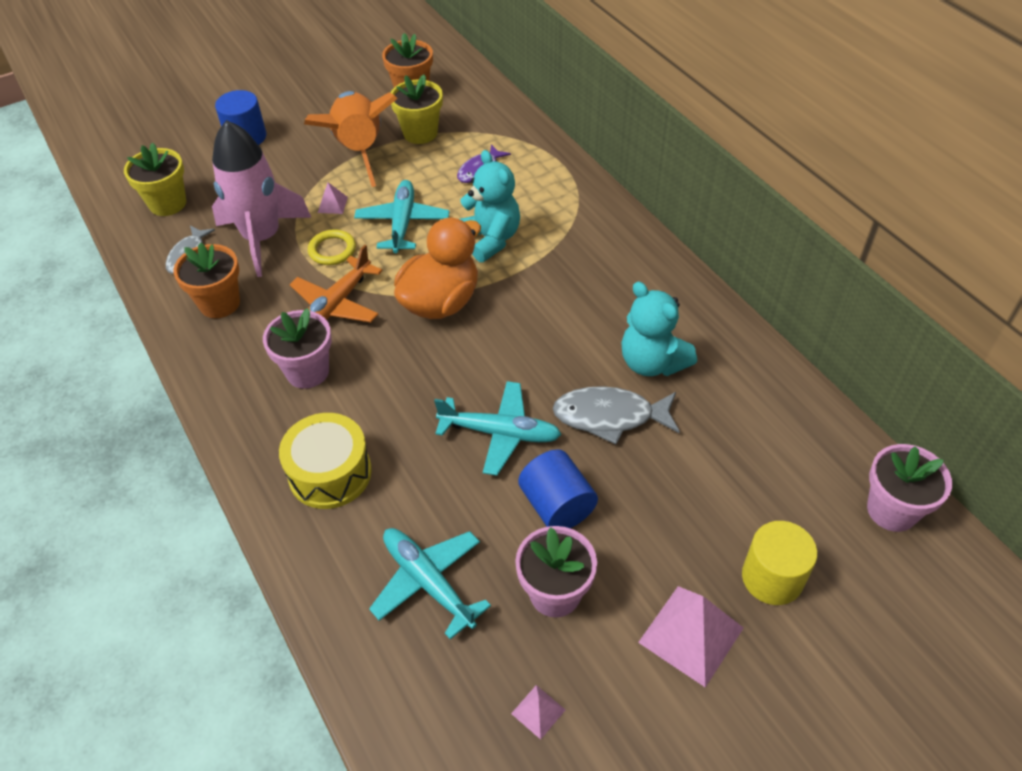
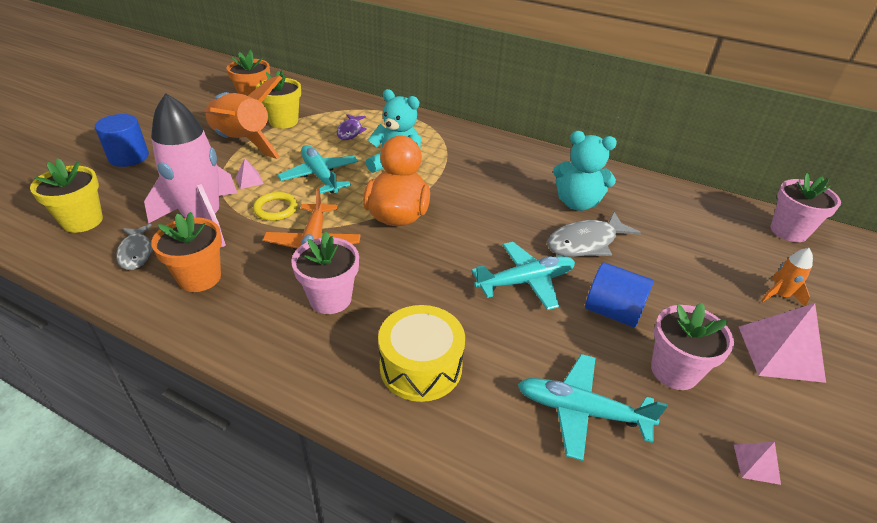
camera: 35 degrees left, 10 degrees down
(772, 578) = (779, 295): yellow cylinder -> orange rocket

